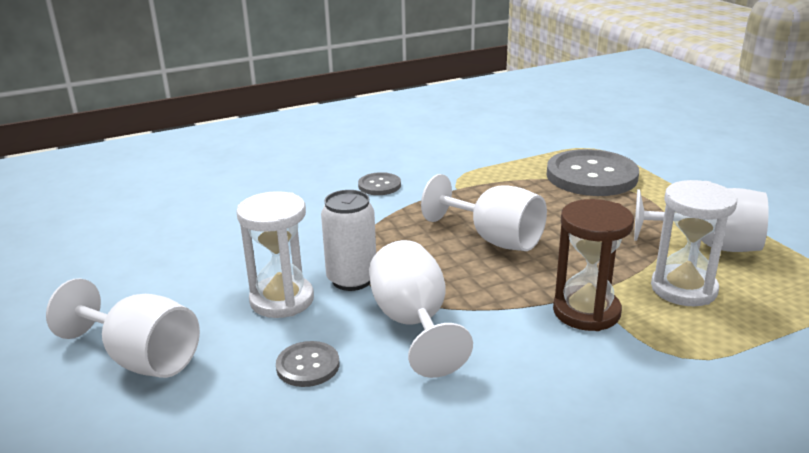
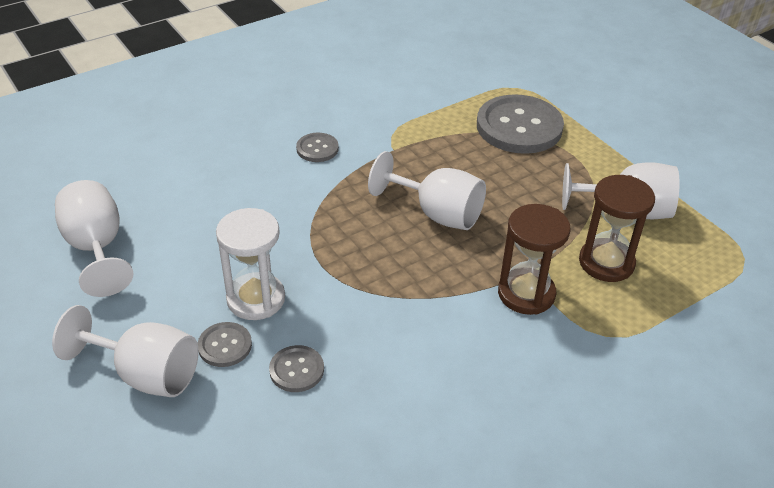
camera: 10 degrees left, 15 degrees up
(235, 338) = (225, 346): none -> grey button
(352, 279) = (315, 271): white can -> none
(413, 324) = (380, 317): white goblet -> white goblet (96, 248)
(683, 289) = (606, 262): white hourglass -> brown hourglass

